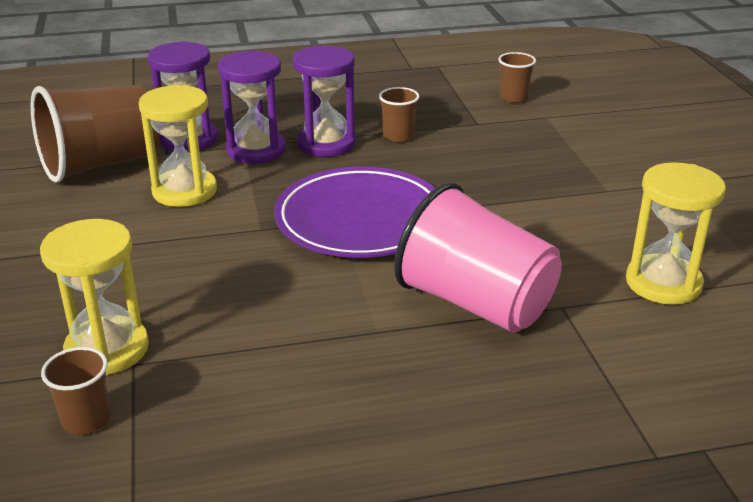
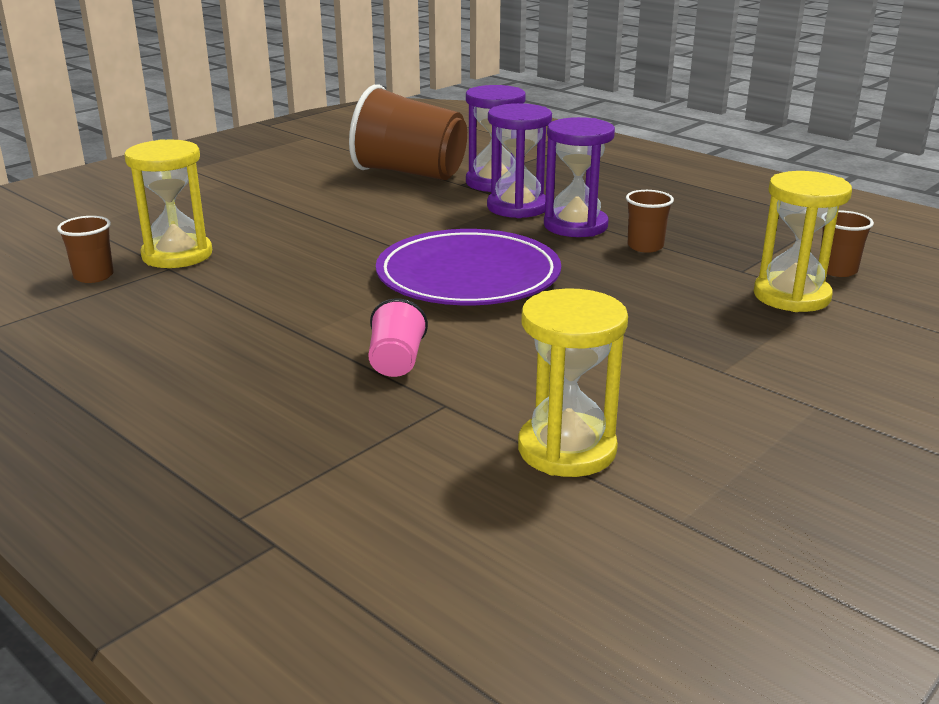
camera: 55 degrees right, 5 degrees down
(184, 191) = (413, 207): yellow hourglass -> yellow hourglass (791, 296)
(475, 303) = (396, 362): pink cup -> pink cup, size x0.45

